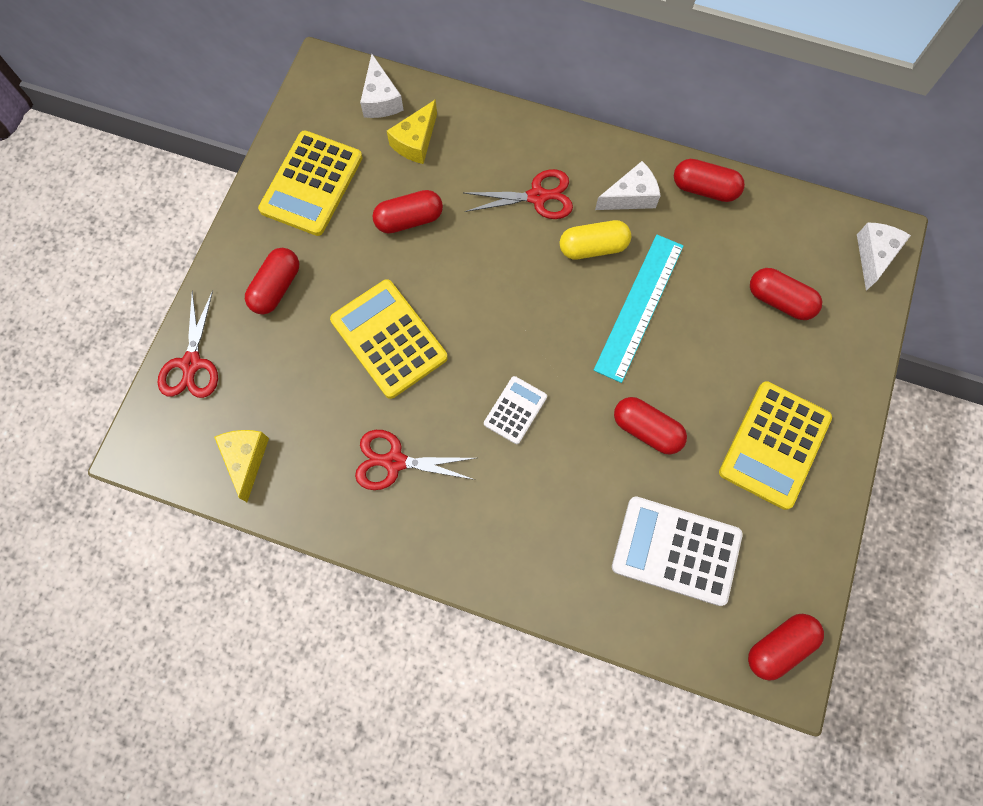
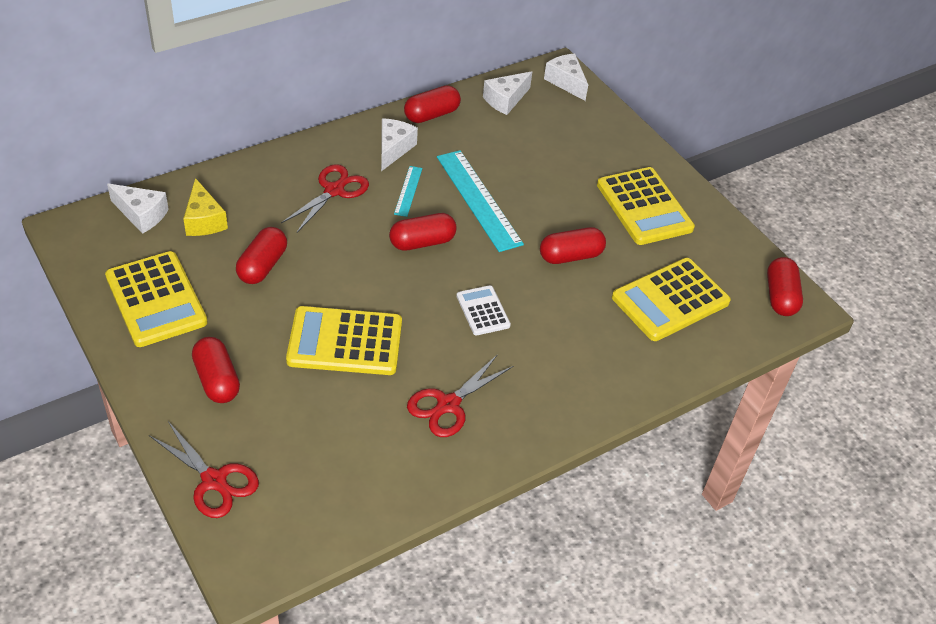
camera: 55 degrees left, 25 degrees down
(246, 459) = (342, 498): yellow cheese -> none
(593, 247) = (408, 191): yellow capsule -> turquoise ruler
(676, 550) = (670, 300): white calculator -> yellow calculator
(779, 300) = (549, 138): red capsule -> red capsule (422, 242)
(790, 228) = (505, 100): none -> white cheese

